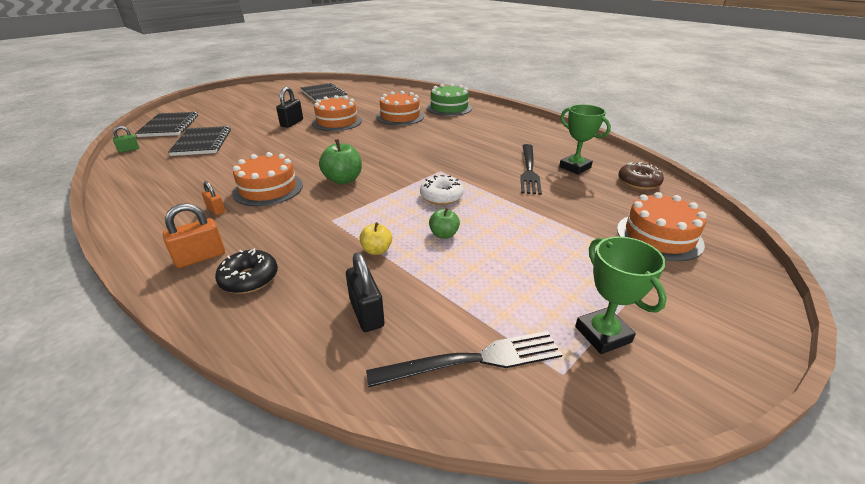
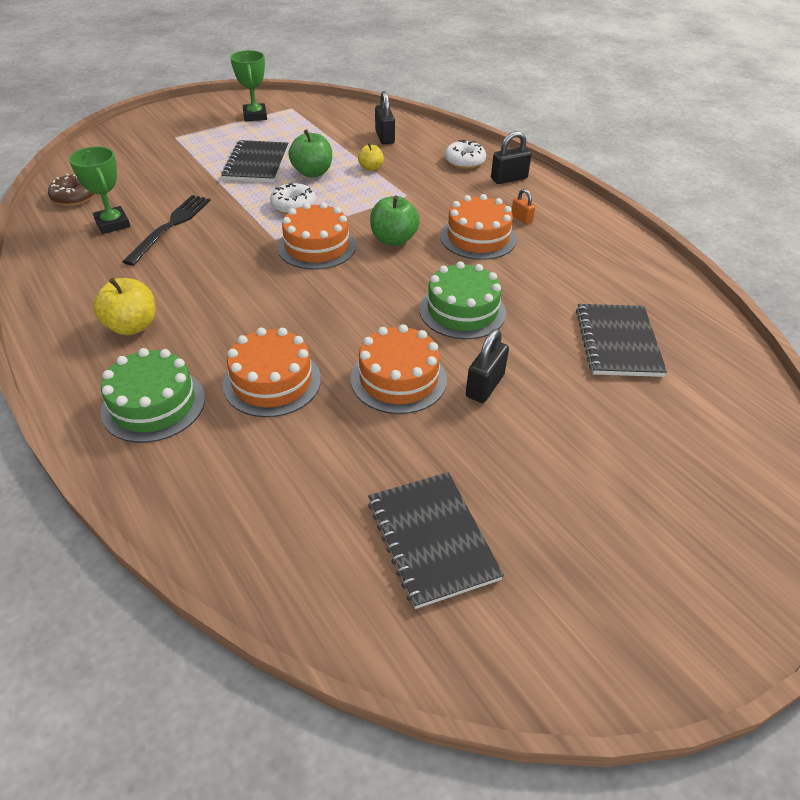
camera: 170 degrees left, 10 degrees up
(129, 150) = (722, 338): green padlock -> none
(169, 126) = (723, 410): black notebook -> black notebook (256, 164)
(200, 257) = (509, 179): orange padlock -> black padlock
(249, 279) = (464, 161): black donut -> white donut
(296, 147) = (462, 311): none -> green cake
(444, 234) = (312, 172): green apple -> green apple, size x1.66
(473, 360) = (332, 116): black fork -> none
(488, 125) = (132, 326): none -> yellow apple
(659, 236) = (142, 152): orange cake -> orange cake (316, 246)

